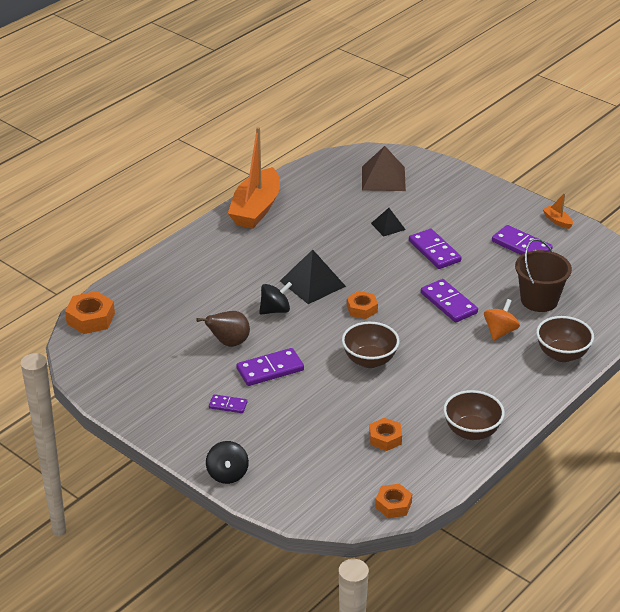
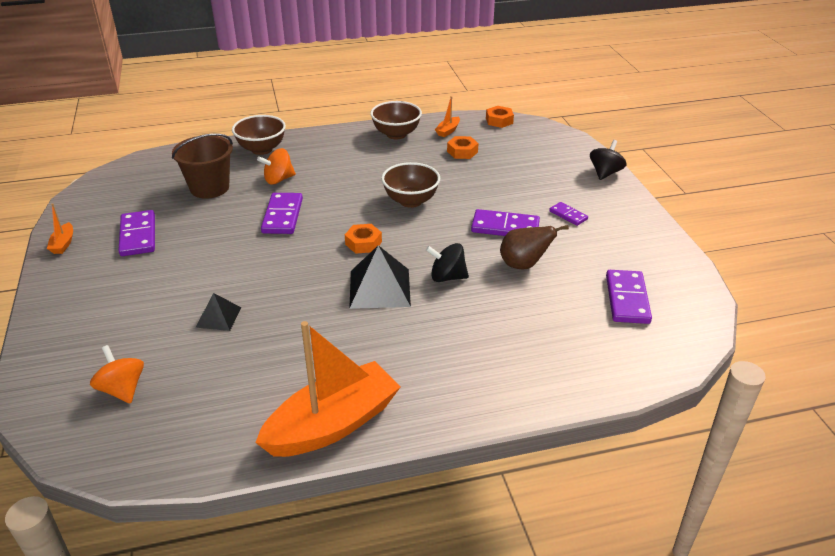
camera: 145 degrees left, 0 degrees up
(91, 318) = (665, 356): orange nut -> none
(383, 178) = (122, 389): brown pyramid -> orange spinning top
(428, 461) = (448, 131): none -> orange boat
(434, 251) = (219, 267): purple domino -> purple domino (627, 299)

